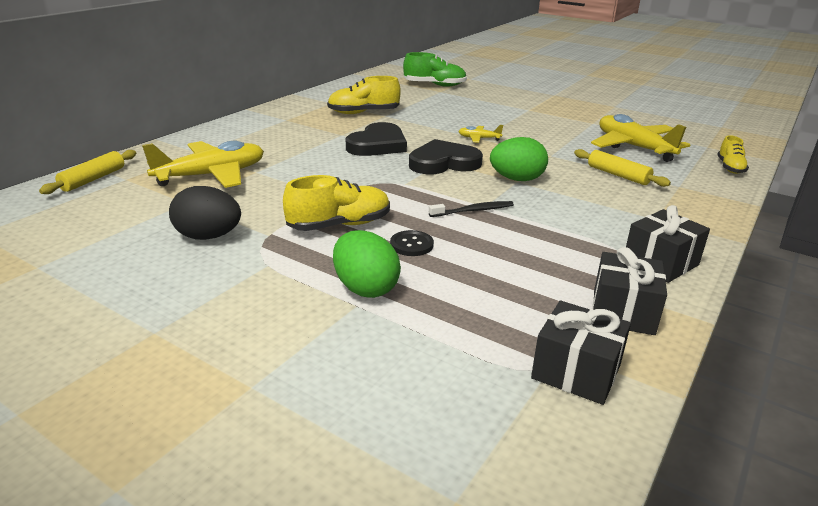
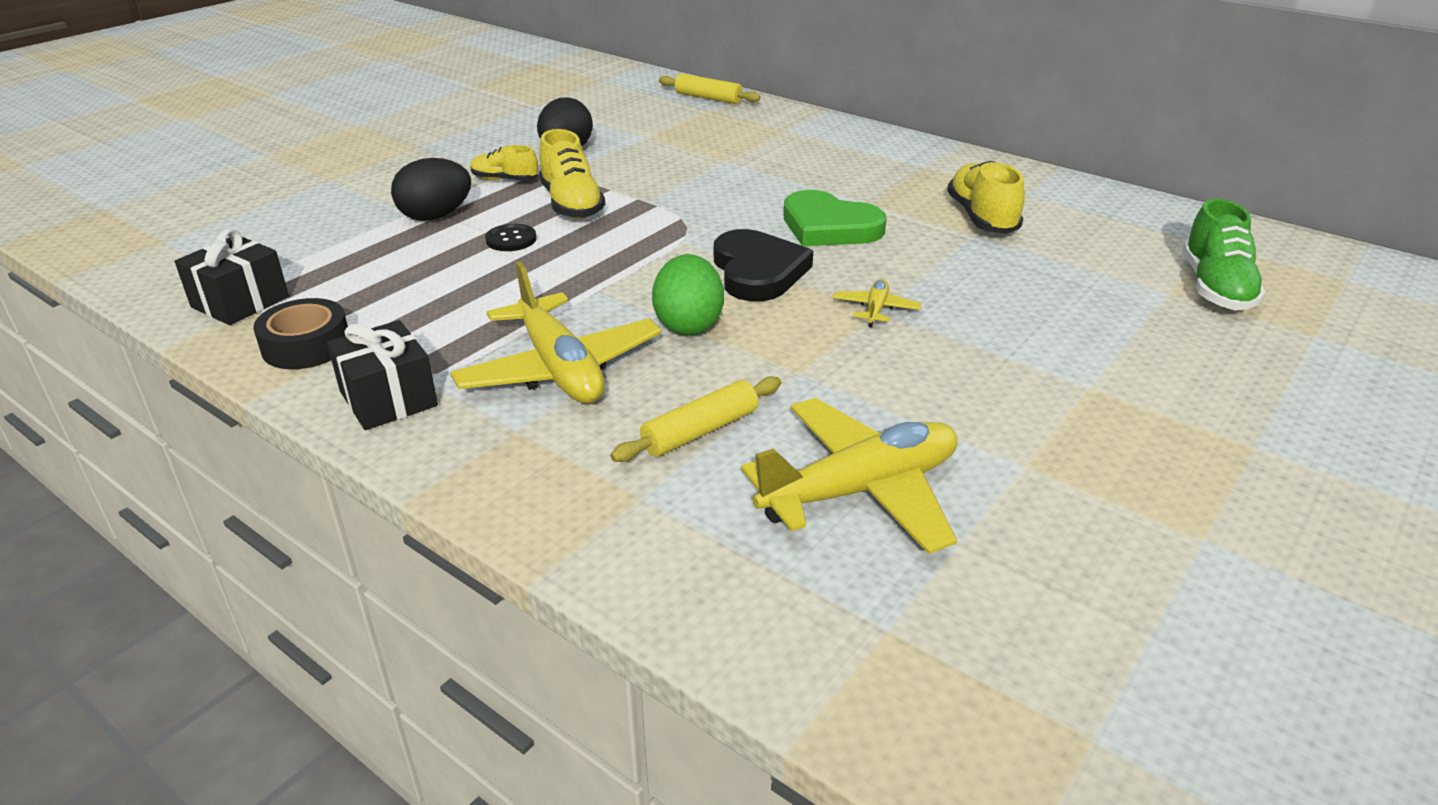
camera: 95 degrees right, 5 degrees up
(212, 175) = (715, 141): yellow plane -> yellow plane (559, 369)
(365, 288) = (436, 216): green egg -> black egg
(378, 145) = (829, 226): black heart -> green heart
(473, 211) = (587, 281): black toothbrush -> none
(623, 311) = (306, 345): black gift -> black tape
(730, 167) = (737, 618): yellow shoe -> yellow shoe (505, 180)

